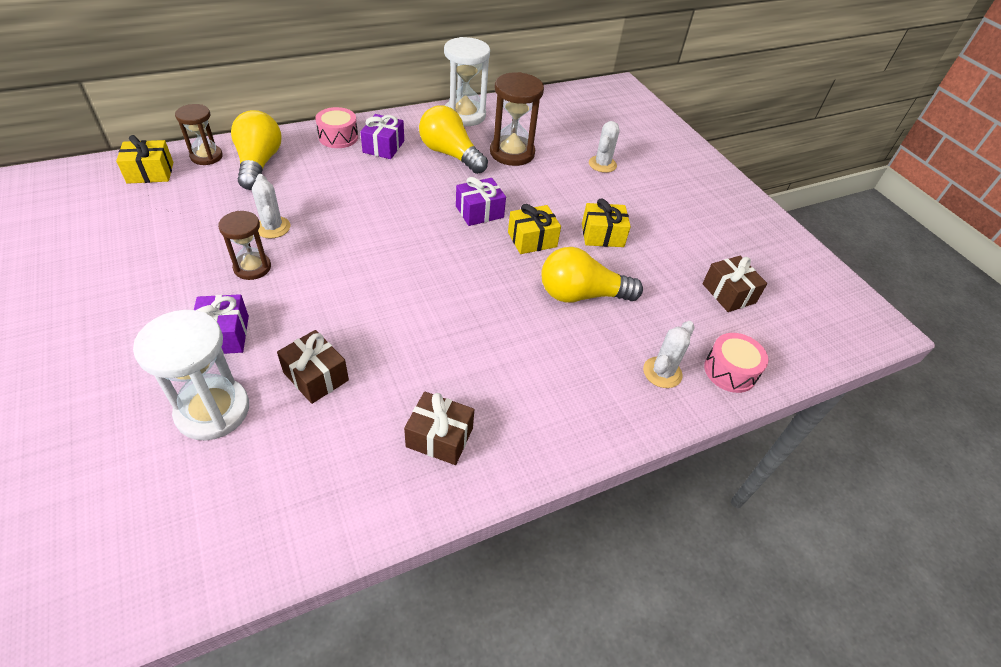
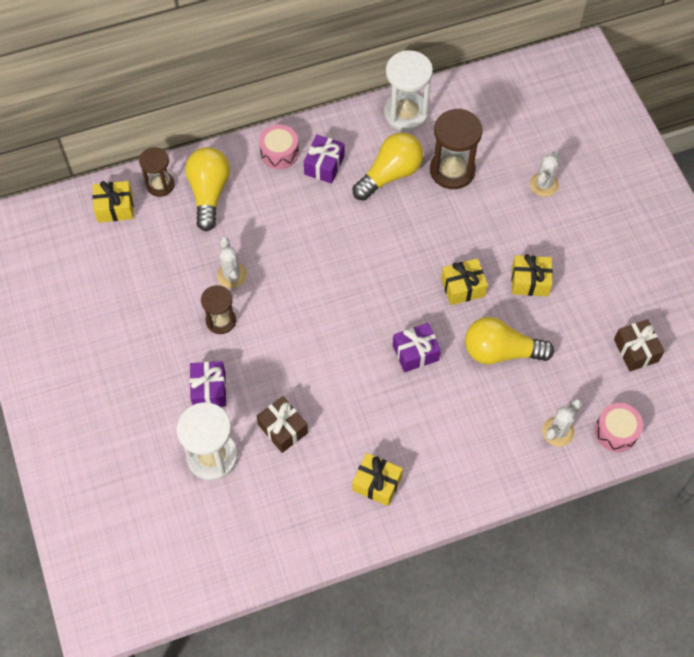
camera: 10 degrees right, 15 degrees up
(439, 437) = (377, 483): brown gift -> yellow gift
(450, 154) = (390, 174): yellow light bulb -> yellow light bulb turned 90 degrees clockwise
(479, 212) = (416, 253): purple gift -> purple gift (415, 353)

